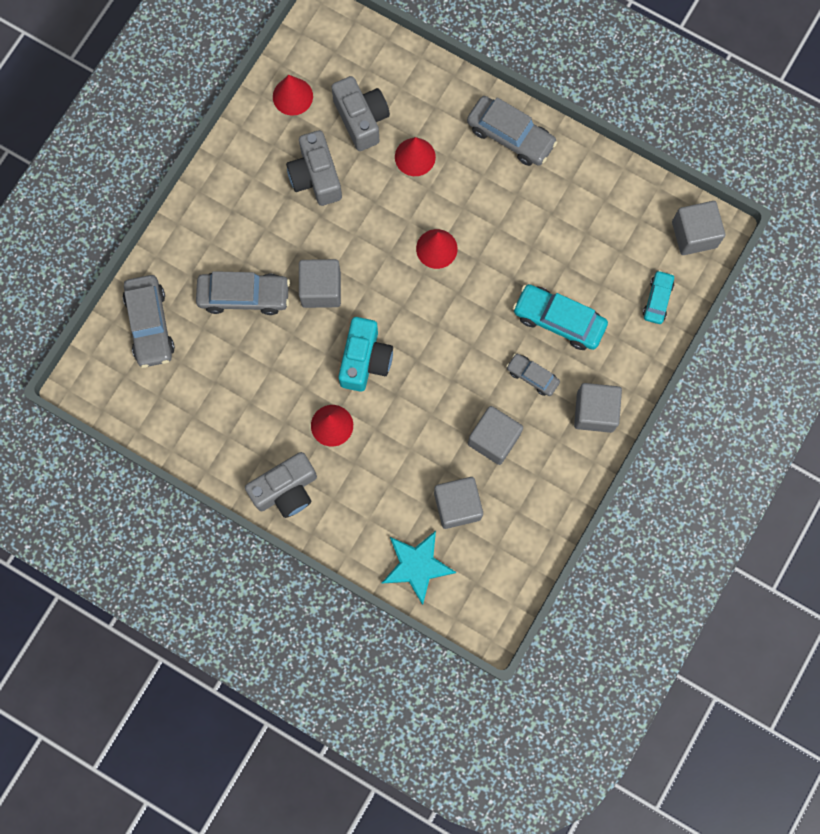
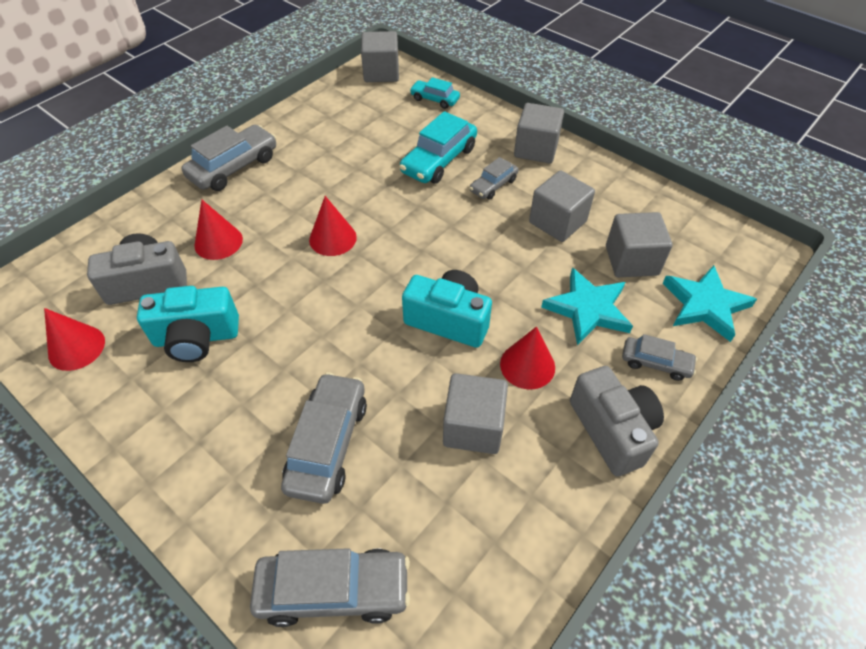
camera: 80 degrees left, 25 degrees down
(316, 177) = (196, 337): grey camera -> turquoise camera
(321, 289) = (346, 352): grey cube -> grey cube (473, 427)
(350, 523) = (655, 363): none -> grey car
(395, 469) = (587, 309): none -> turquoise star

